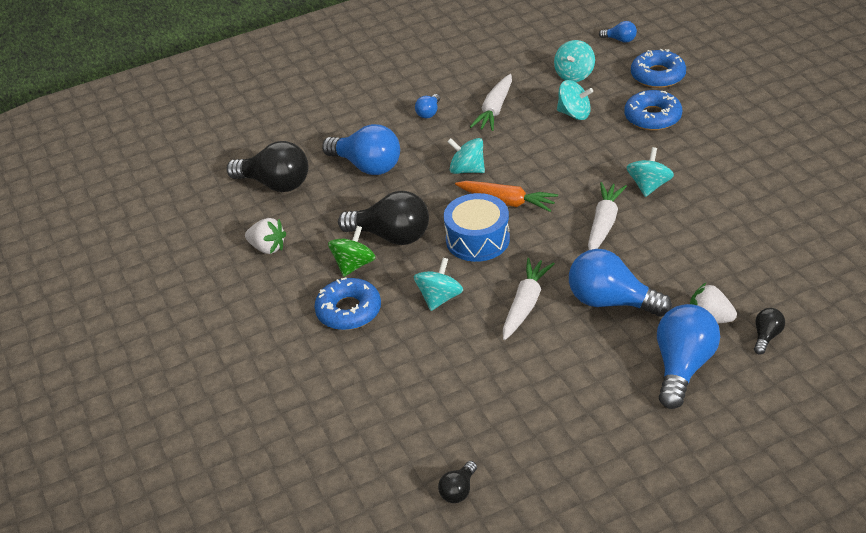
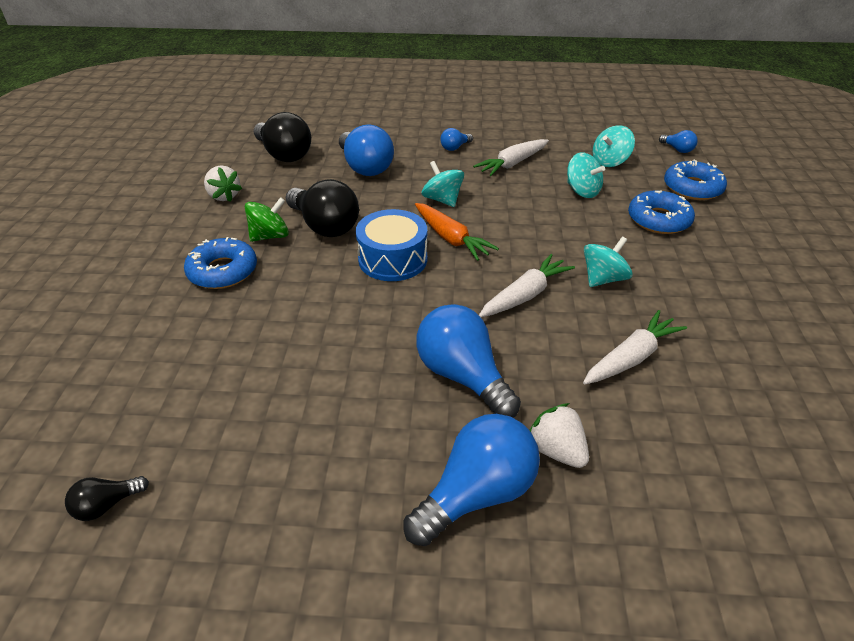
camera: 25 degrees right, 0 degrees up
(439, 298) = (306, 295): turquoise spinning top -> none
(525, 304) = (375, 337): white carrot -> white carrot (631, 357)
(766, 336) = (612, 510): black light bulb -> none

